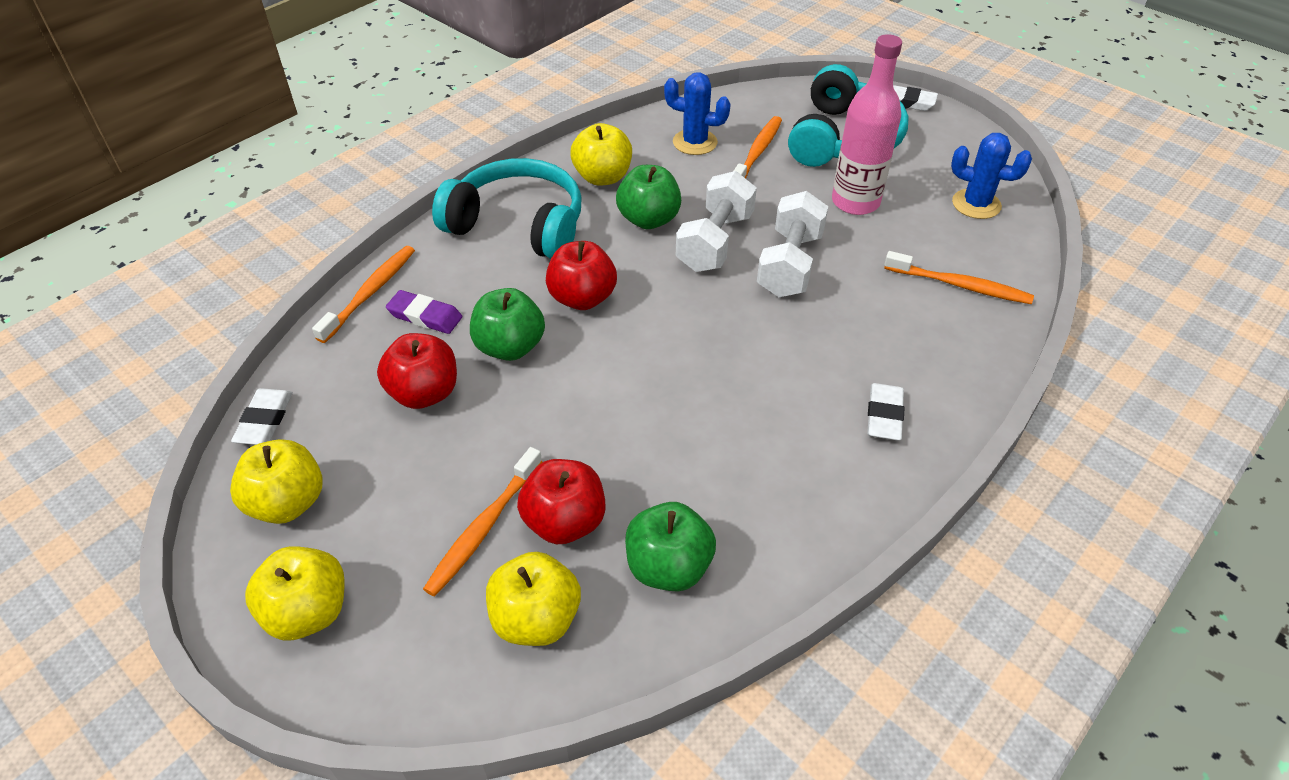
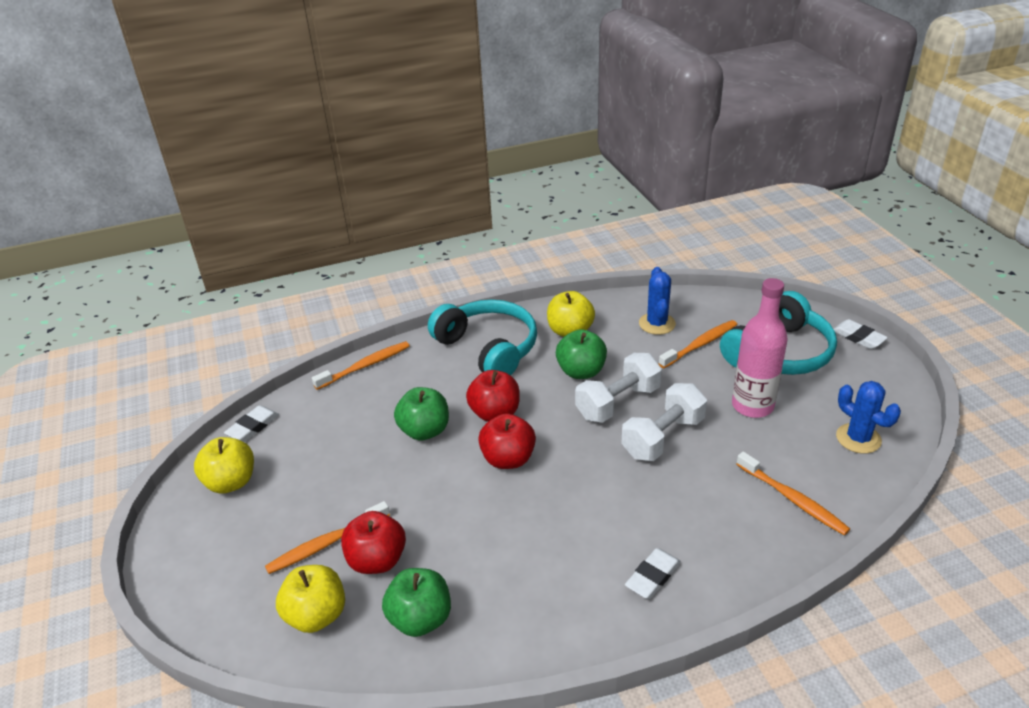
camera: 30 degrees right, 10 degrees down
(308, 612) = (197, 553): yellow apple -> none
(424, 393) = (352, 442): red apple -> red apple (508, 459)
(425, 316) = (387, 392): purple eraser -> none
(695, 142) = (657, 324): blue cactus -> blue cactus turned 45 degrees clockwise

